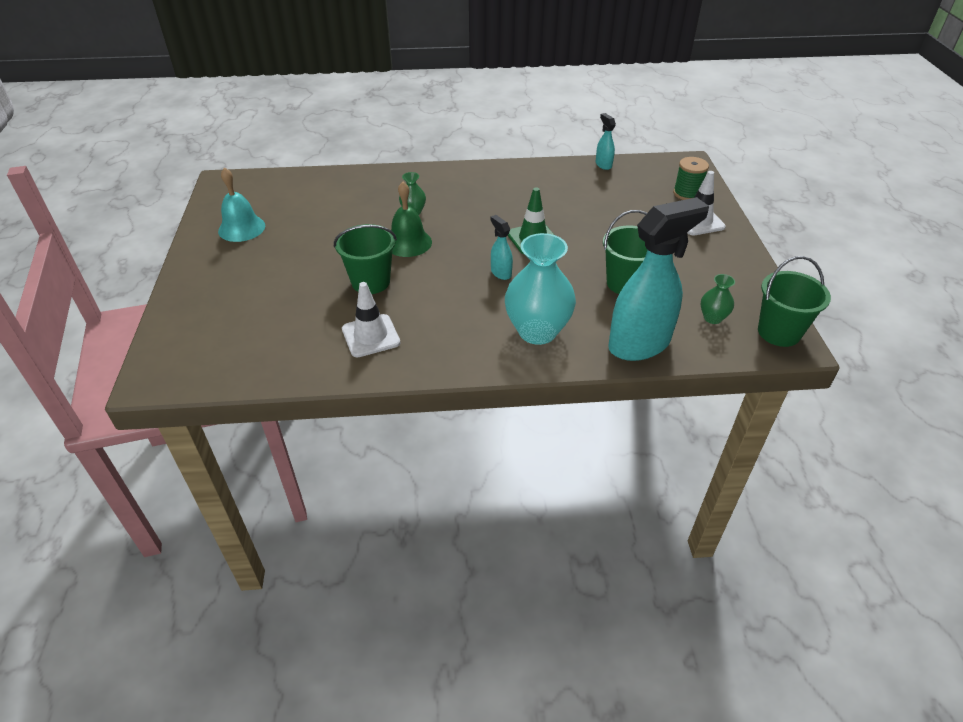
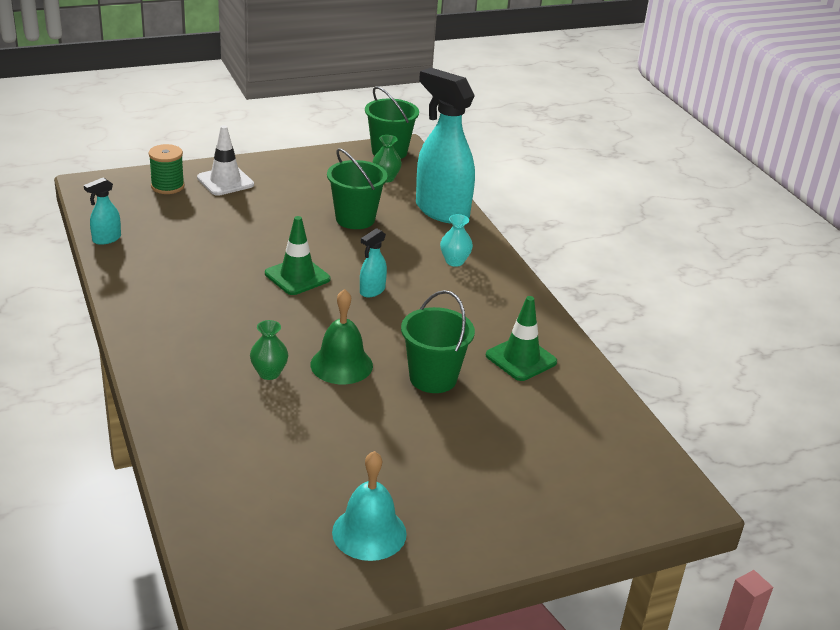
camera: 110 degrees left, 10 degrees down
(371, 336) = (521, 359): white traffic cone -> green traffic cone
(537, 331) = (454, 261): turquoise vase -> turquoise vase, size x0.48

